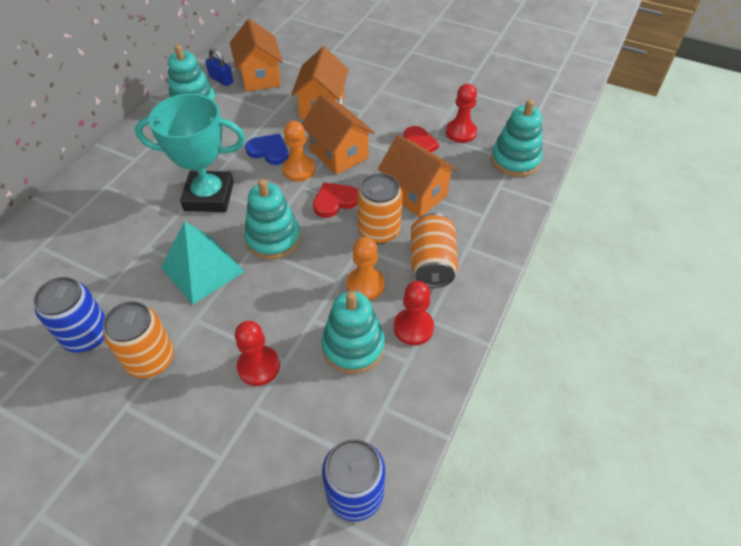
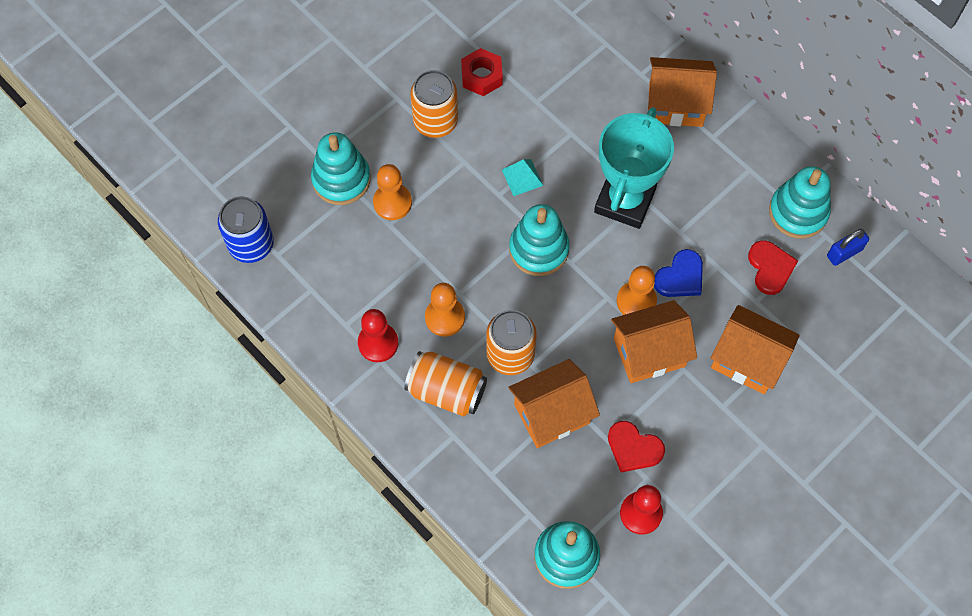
camera: 110 degrees right, 15 degrees up
(87, 335) = (481, 76): blue can -> red nut
(202, 269) = (522, 177): turquoise pyramid -> turquoise pyramid, size x0.52
(258, 366) = (392, 202): red pawn -> orange pawn
(260, 77) = (837, 301): orange house -> orange house (675, 104)
(335, 201) = (571, 324): red heart -> red heart (770, 268)
(353, 346) = (380, 284): turquoise stacking toy -> turquoise stacking toy (341, 179)

